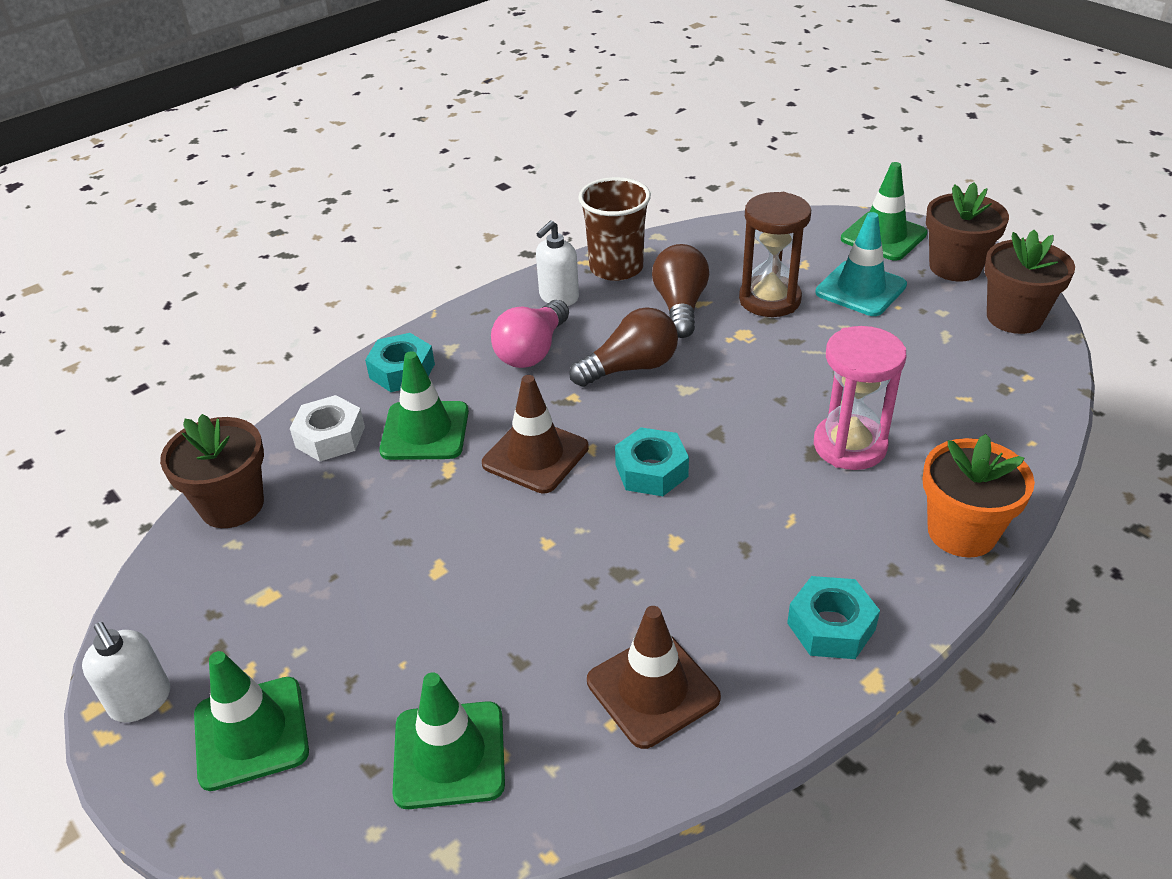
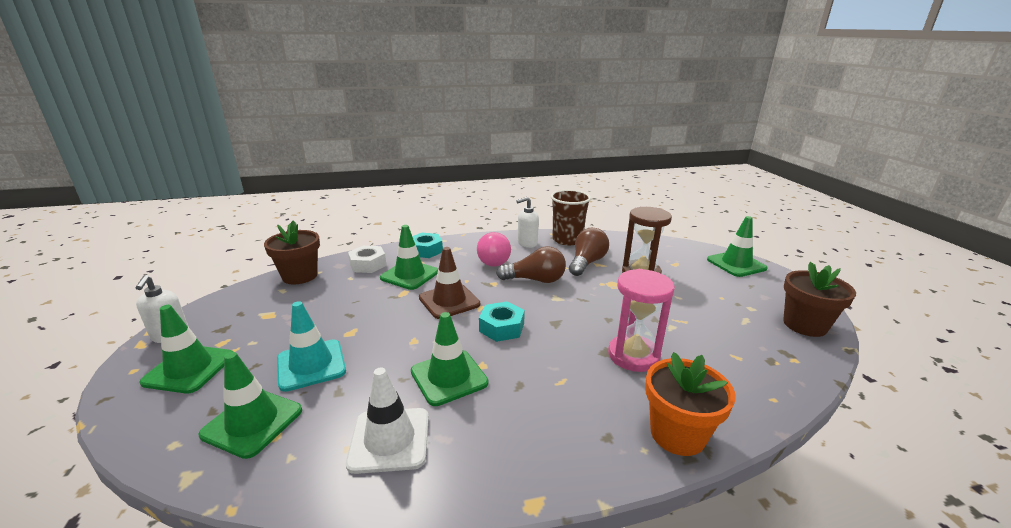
camera: 25 degrees right, 15 degrees down
(532, 351) = (493, 259): pink light bulb -> pink light bulb turned 60 degrees counterclockwise
(647, 576) = (449, 377): none -> green traffic cone
(653, 689) = (389, 440): brown traffic cone -> white traffic cone
(831, 626) = (534, 454): turquoise nut -> none
(860, 289) = (702, 283): turquoise traffic cone -> turquoise traffic cone (311, 365)
(955, 267) = (776, 289): brown flower pot -> none

